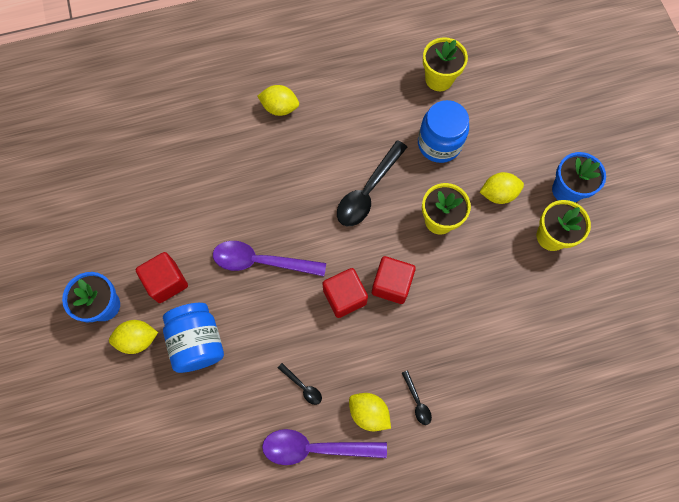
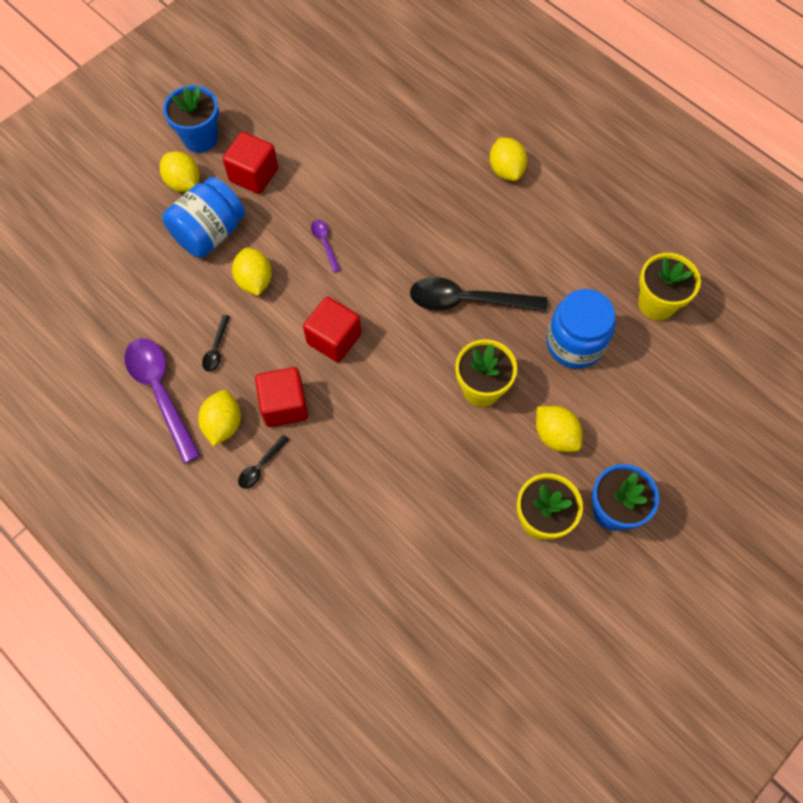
camera: 60 degrees right, 5 degrees down
(261, 261) = (324, 243): purple spoon -> purple spoon, size x0.46
(261, 329) = (254, 281): none -> yellow lemon
(391, 284) = (375, 377): red cube -> red cube (284, 405)

